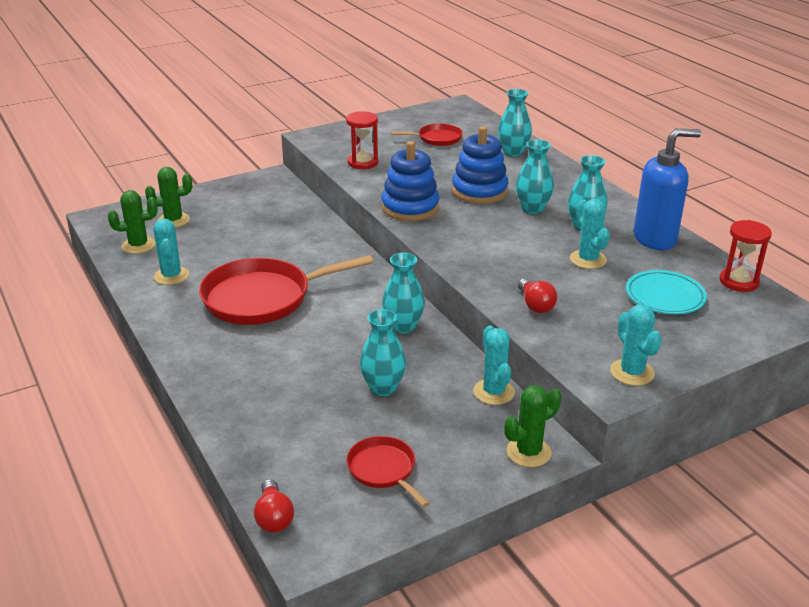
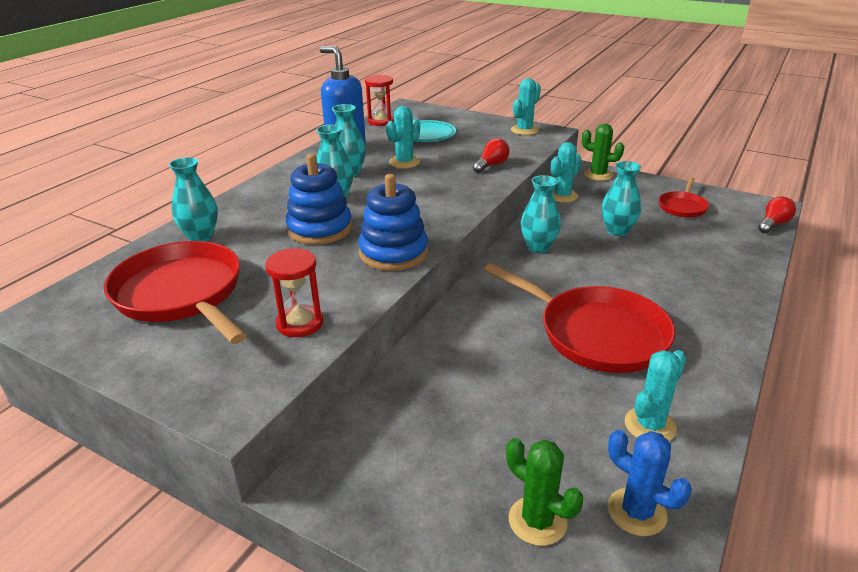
camera: 120 degrees left, 0 degrees up
(138, 245) = (636, 512): green cactus -> blue cactus
(437, 138) = (181, 294): red pan -> red pan, size x1.97

